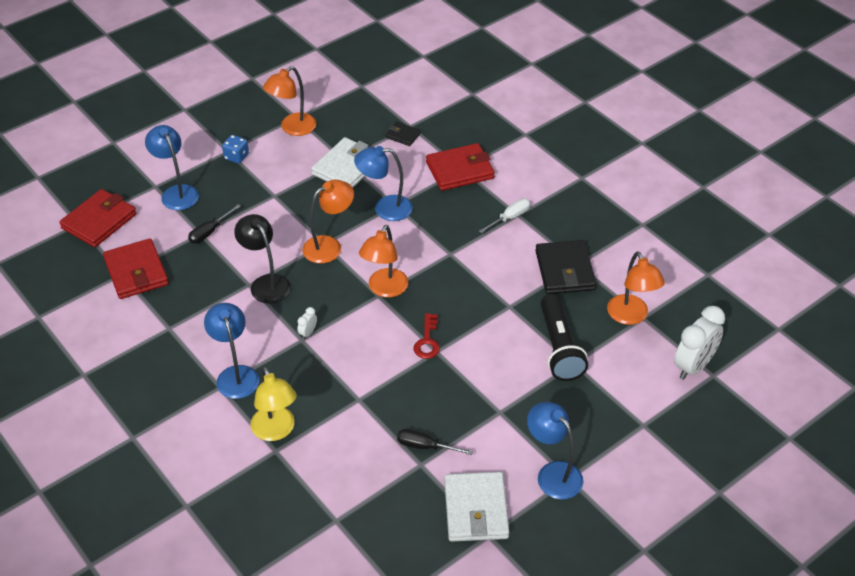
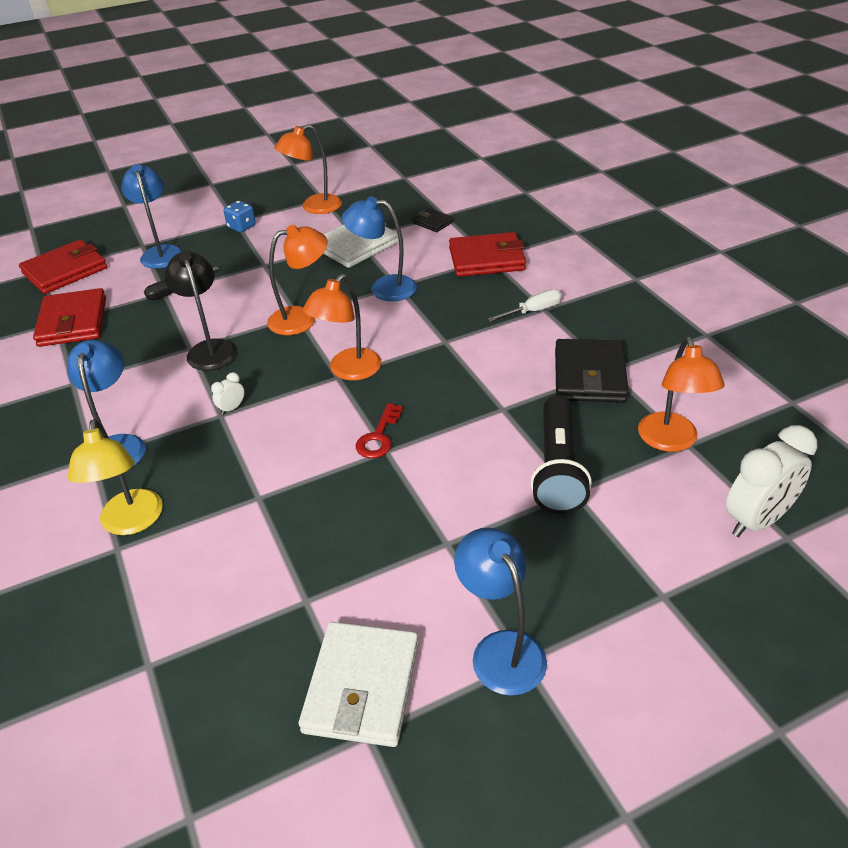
camera: 15 degrees right, 5 degrees down
(425, 446) = (322, 575): black screwdriver -> none

